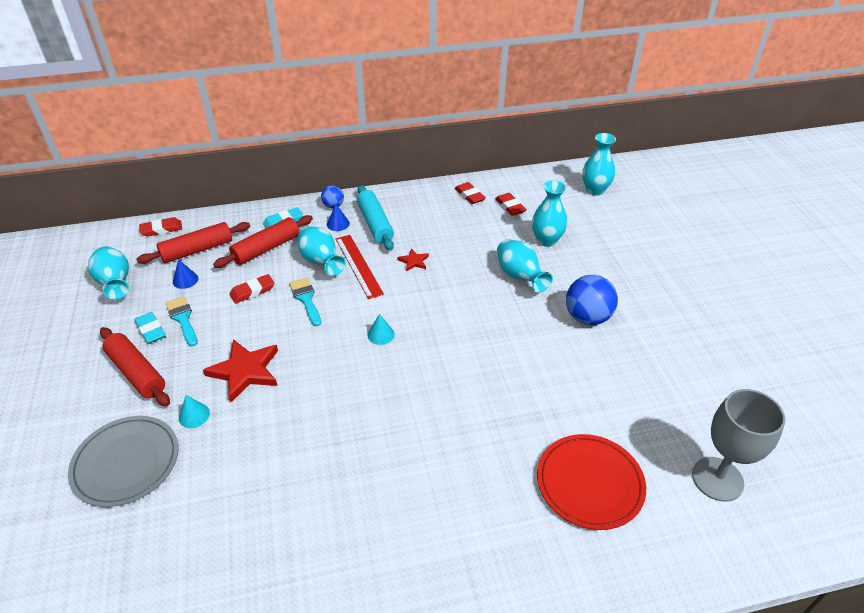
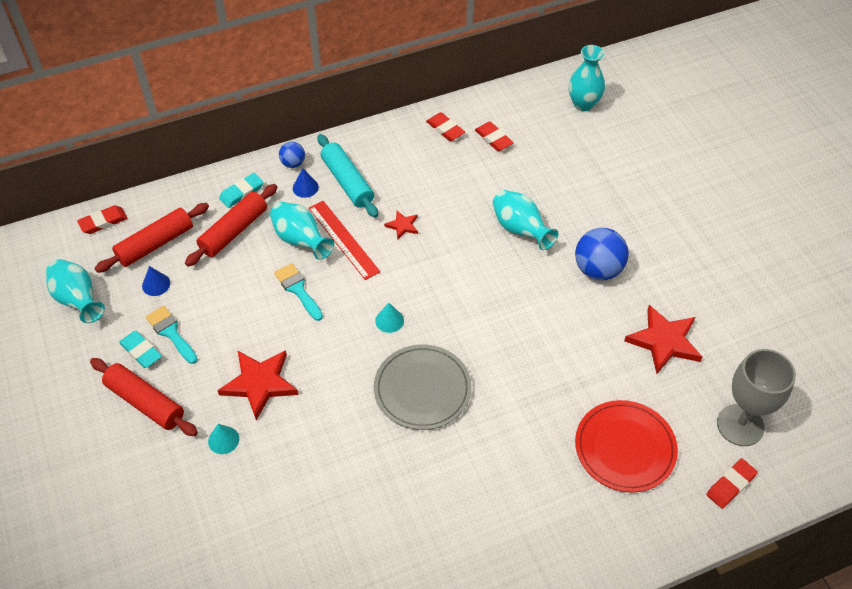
camera: 10 degrees left, 10 degrees up
(126, 462) = (173, 499): grey plate -> grey plate (422, 389)
(252, 291) = (236, 288): red eraser -> red eraser (730, 485)
(546, 240) = (541, 179): turquoise vase -> none
(644, 387) = (664, 341): none -> red star

